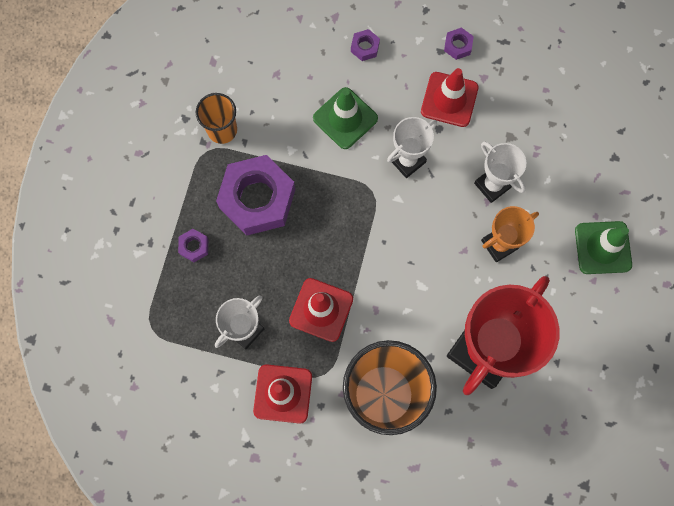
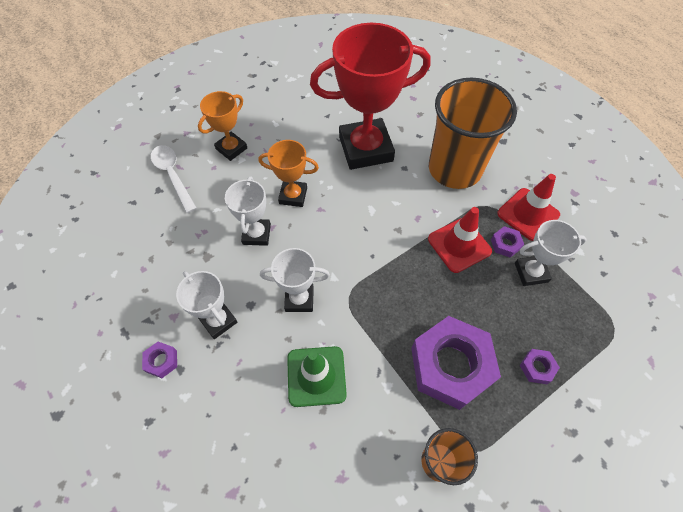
camera: 140 degrees left, 15 degrees down
(365, 47) = (237, 431): purple nut -> purple nut (505, 244)
(449, 99) = (218, 320): red traffic cone -> white trophy
(602, 247) = (231, 148): green traffic cone -> orange trophy
(619, 179) = (173, 175): none -> white spoon

